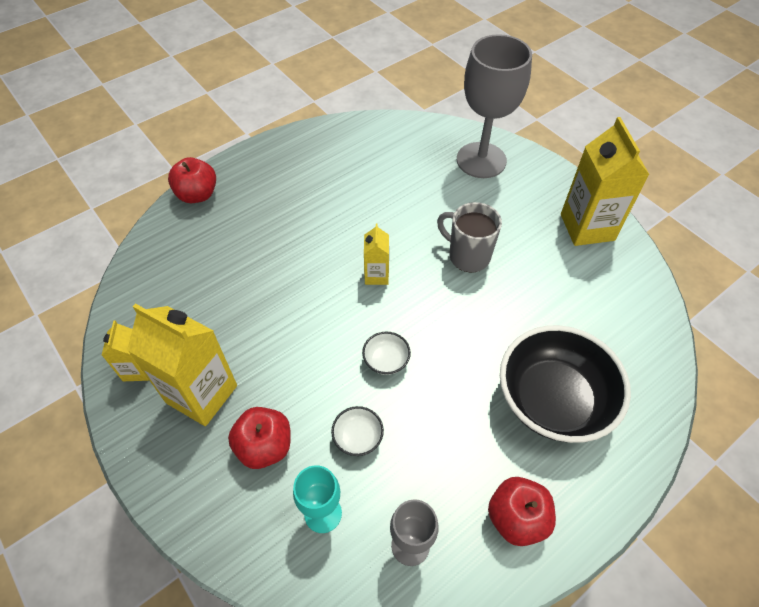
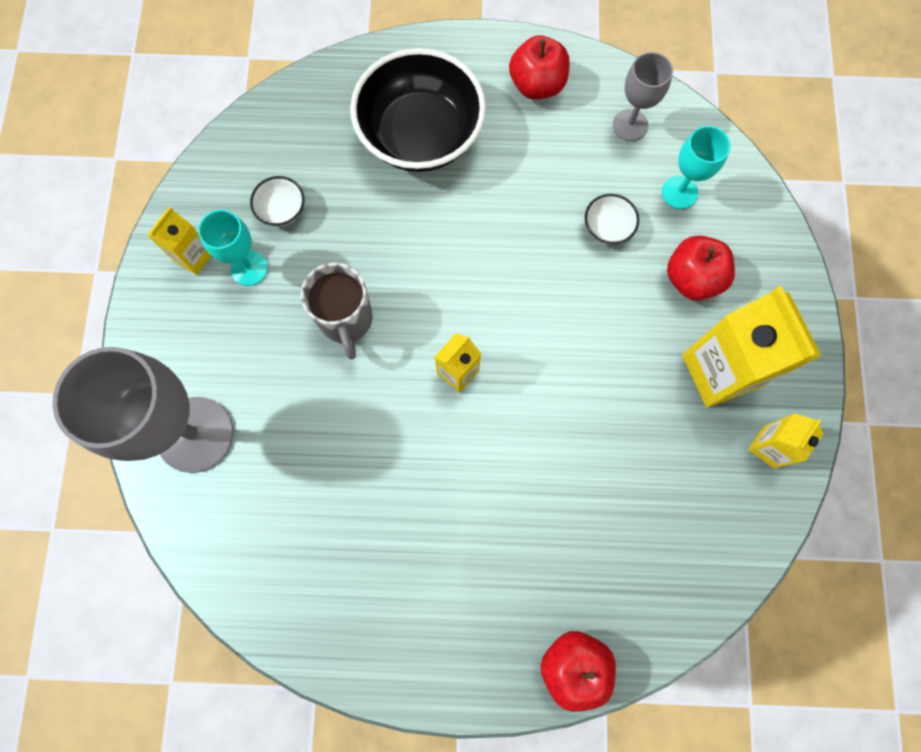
camera: 140 degrees left, 20 degrees up
(386, 360) = (527, 274): white bowl -> white bowl (282, 210)
(551, 243) = (249, 268): none -> turquoise goblet
(587, 227) = (194, 256): yellow carton -> yellow carton, size x0.52

